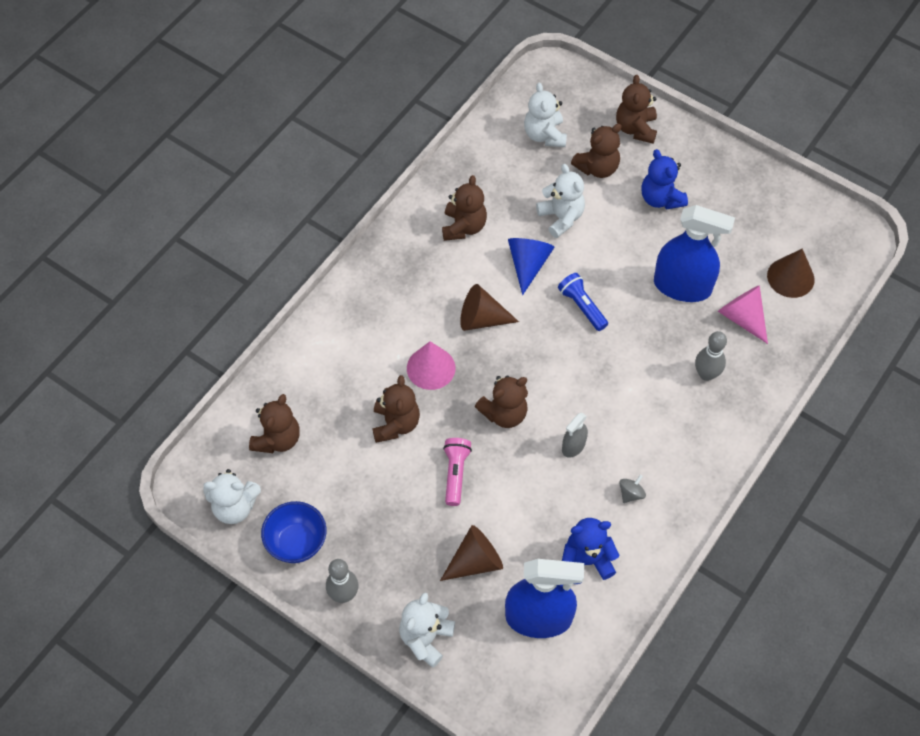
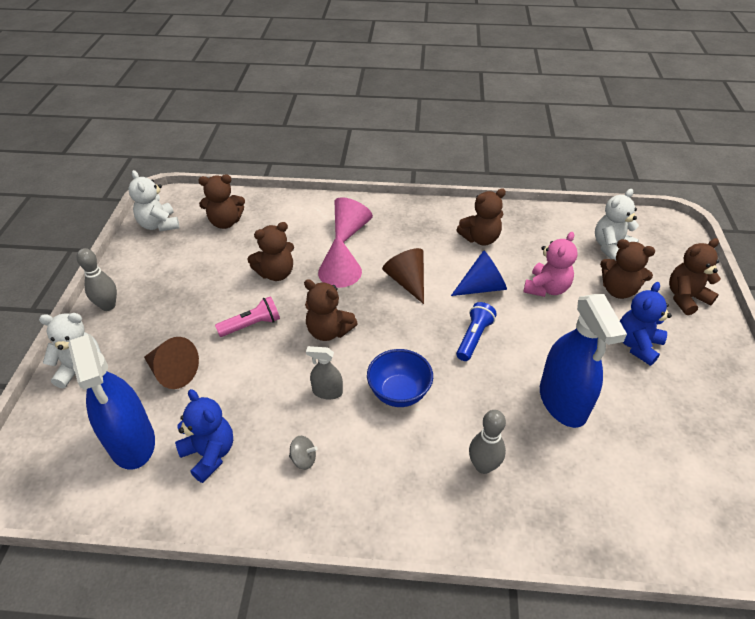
camera: 60 degrees right, 15 degrees down
(297, 542) = (143, 264): blue bowl -> blue bowl (399, 393)
(561, 217) = (546, 288): white teddy bear -> pink teddy bear
(742, 318) = (576, 470): pink cone -> pink cone (349, 229)
(790, 277) = (667, 495): brown cone -> none

